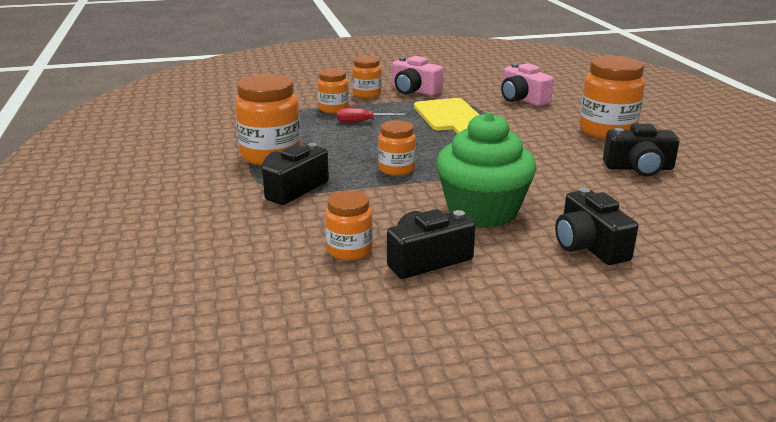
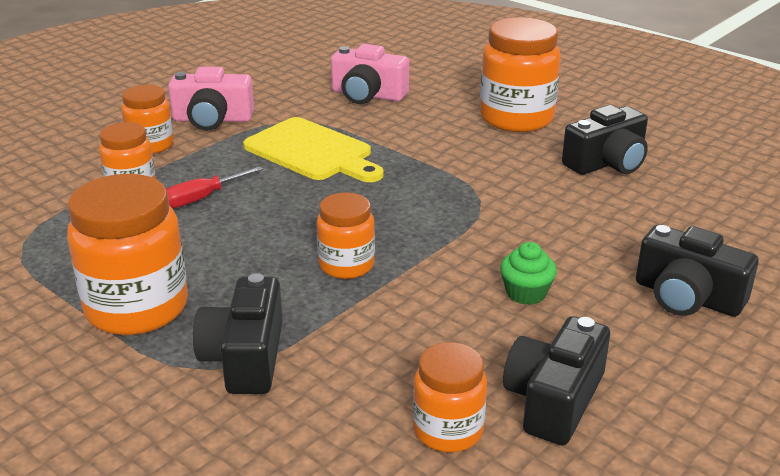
camera: 35 degrees left, 5 degrees up
(482, 211) = (526, 293): green cupcake -> green cupcake, size x0.41

